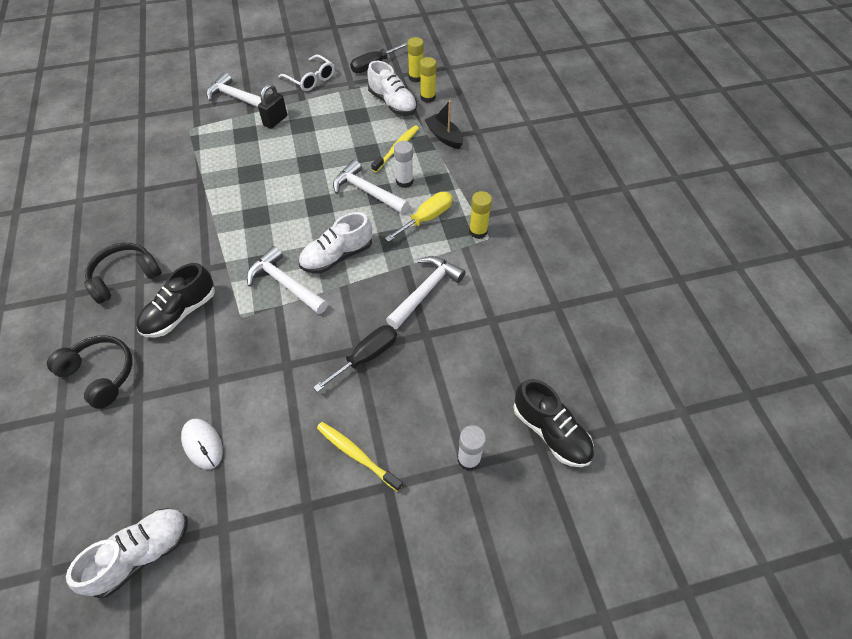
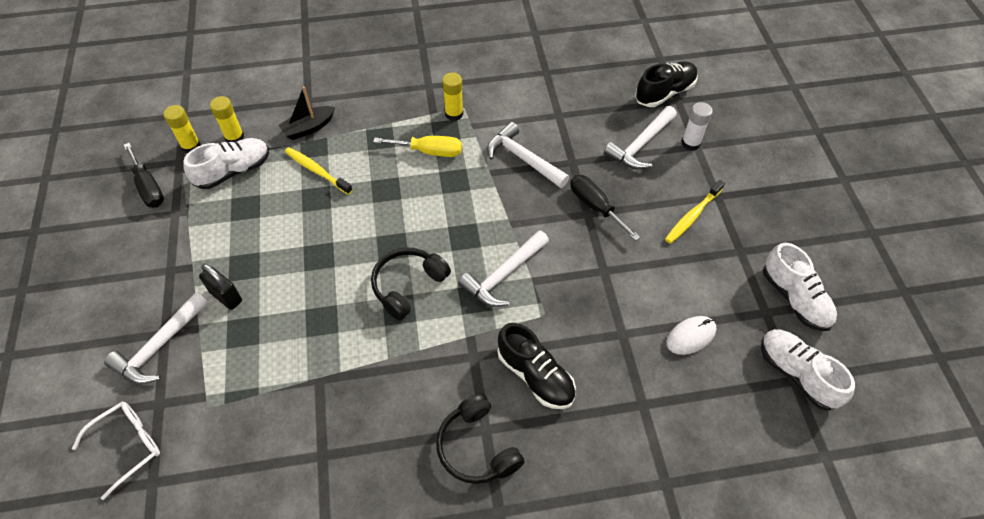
camera: 85 degrees left, 0 degrees up
(100, 374) = (615, 449): black headphones -> black headphones (408, 286)
(311, 79) = (150, 257): white glasses -> white glasses (128, 446)
(337, 256) = (471, 229): white shoe -> white shoe (794, 298)
(367, 192) = (380, 200): white hammer -> white hammer (641, 145)
(404, 181) = (372, 167): white glue stick -> none
(427, 218) = (429, 151): yellow screwdriver -> yellow screwdriver turned 135 degrees clockwise

